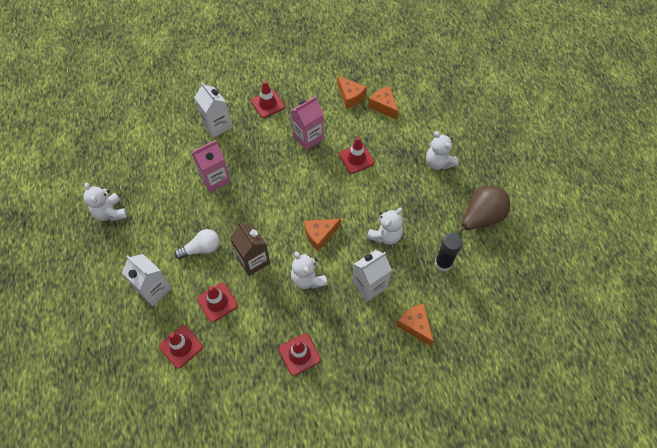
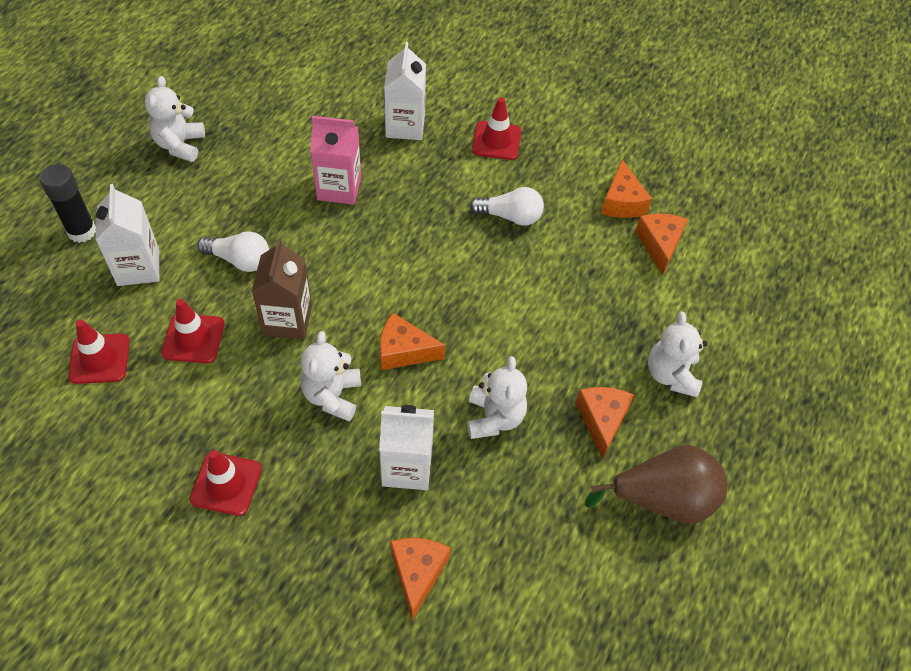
camera: 35 degrees right, 5 degrees down
(308, 137) = (510, 216): pink carton -> white light bulb
(356, 158) = (551, 287): red traffic cone -> none
(385, 235) = (494, 418): white teddy bear -> white teddy bear turned 75 degrees counterclockwise
(429, 203) = (602, 420): none -> orange cheese
(443, 263) = (543, 520): black glue stick -> black glue stick (82, 231)

